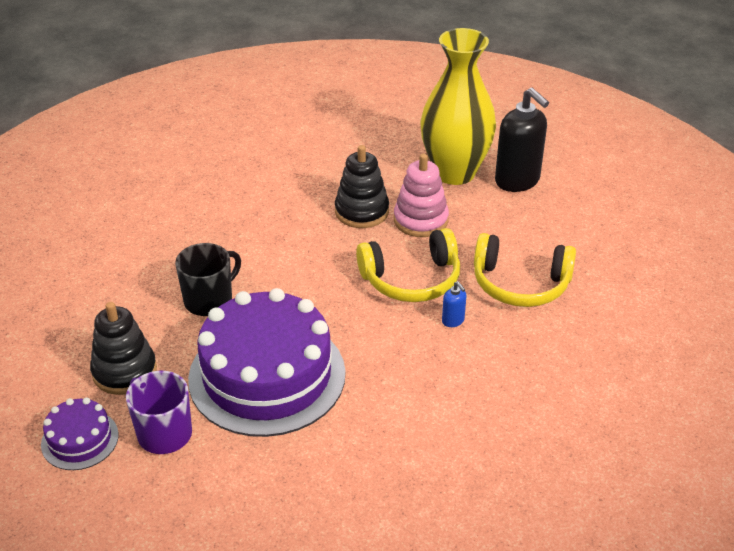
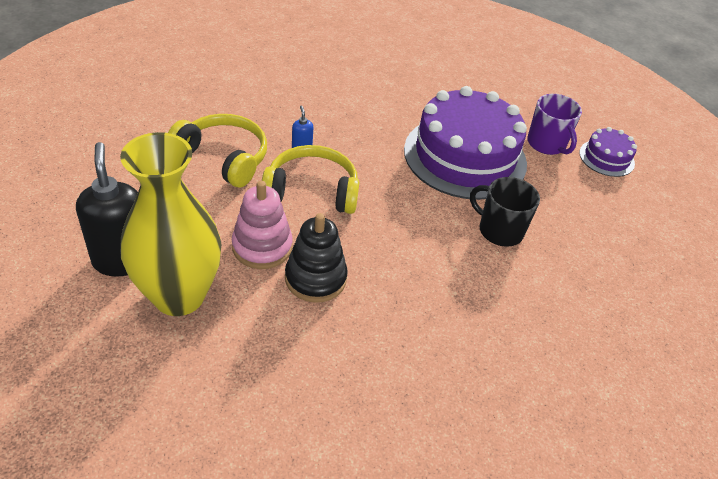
camera: 165 degrees left, 5 degrees up
(124, 371) = (576, 193): black stacking toy -> none
(209, 300) = (499, 230): black mug -> black mug turned 60 degrees clockwise

